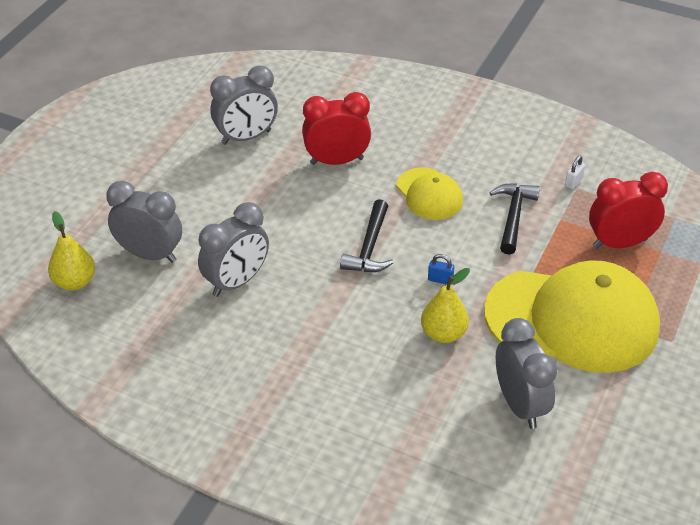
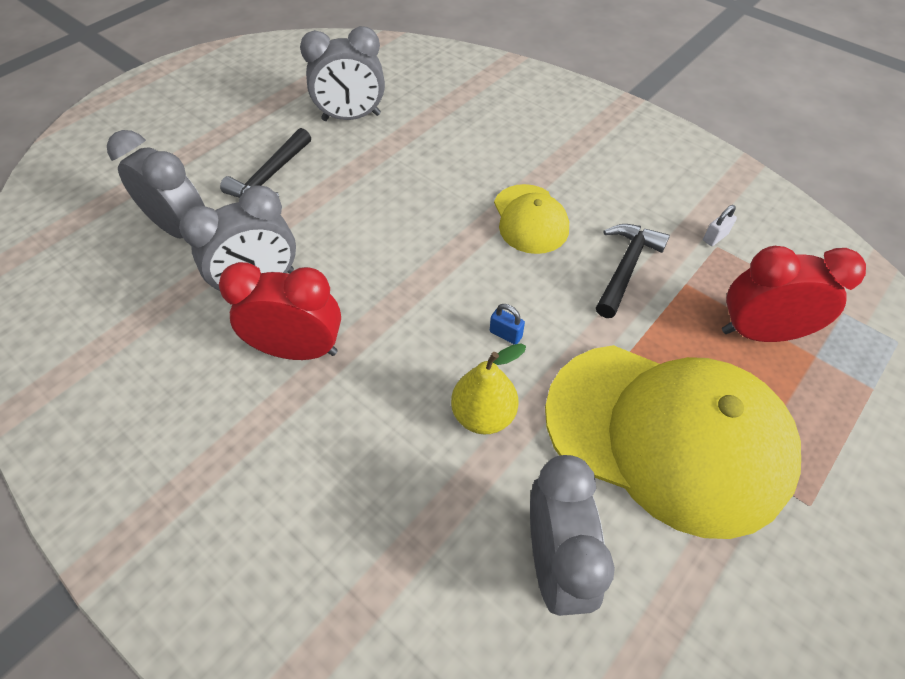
camera: 15 degrees right, 10 degrees up
(75, 282) = (84, 246): yellow pear -> none
(336, 161) = (437, 160): red clock -> red clock (299, 350)
(370, 247) = (434, 272): black hammer -> black hammer (270, 176)

